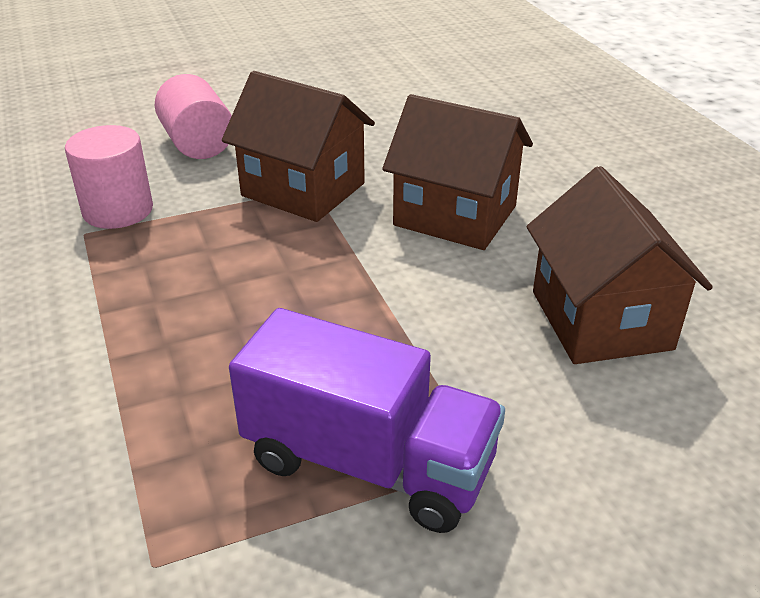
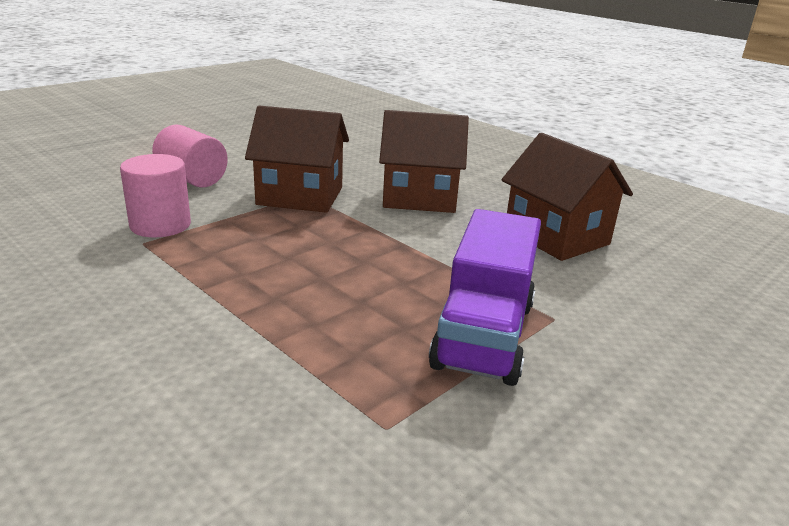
camera: 25 degrees left, 10 degrees down
(368, 462) = (484, 335): purple truck -> purple truck turned 105 degrees clockwise

